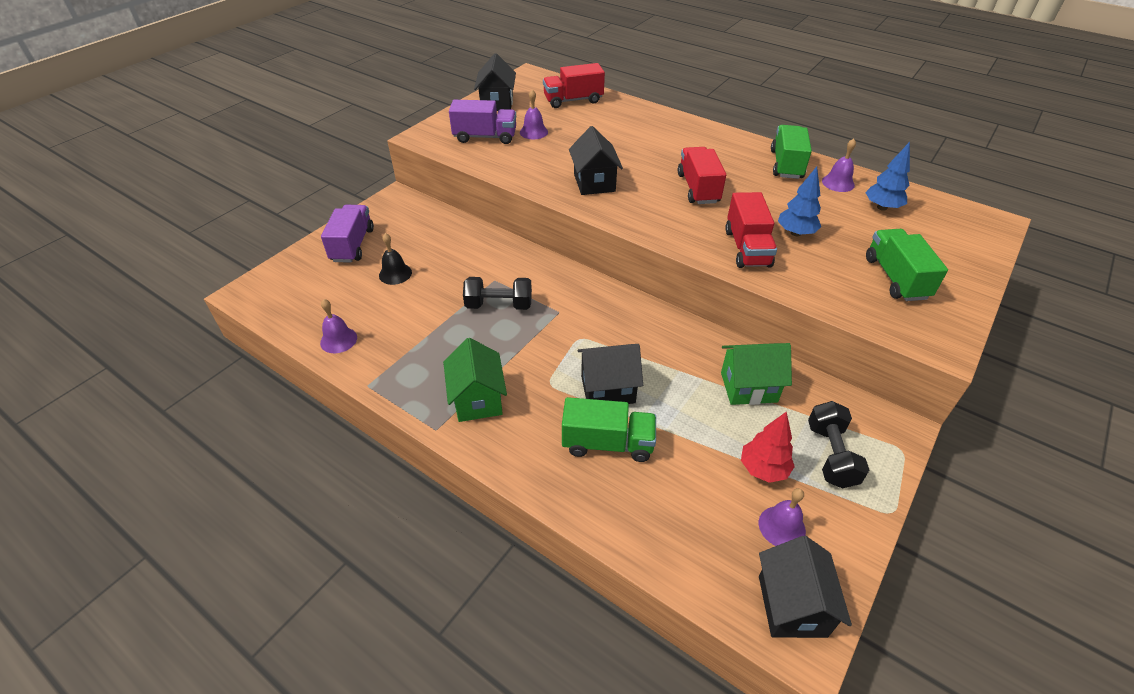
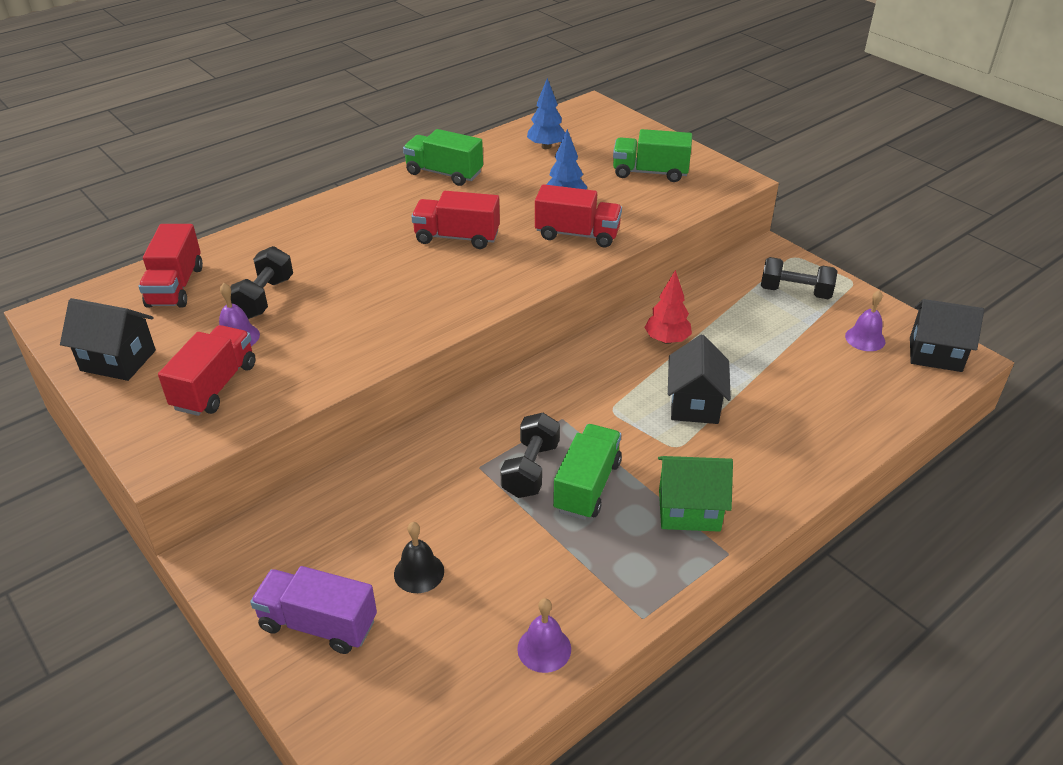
camera: 75 degrees left, 5 degrees down
(485, 137) = (215, 386): purple truck -> red truck
(577, 130) = (264, 298): none -> black dumbbell
(594, 183) = (401, 307): black house -> none
(607, 443) = (766, 419): green truck -> green truck (587, 486)
(748, 387) = (710, 313): green house -> none
(763, 469) = (806, 332): red tree -> red tree (667, 340)
(838, 183) = (494, 156): purple bell -> none

